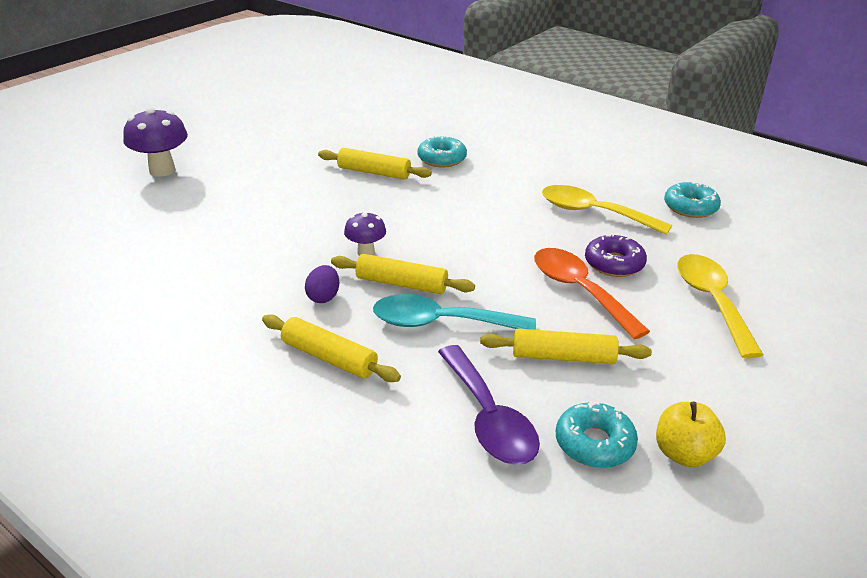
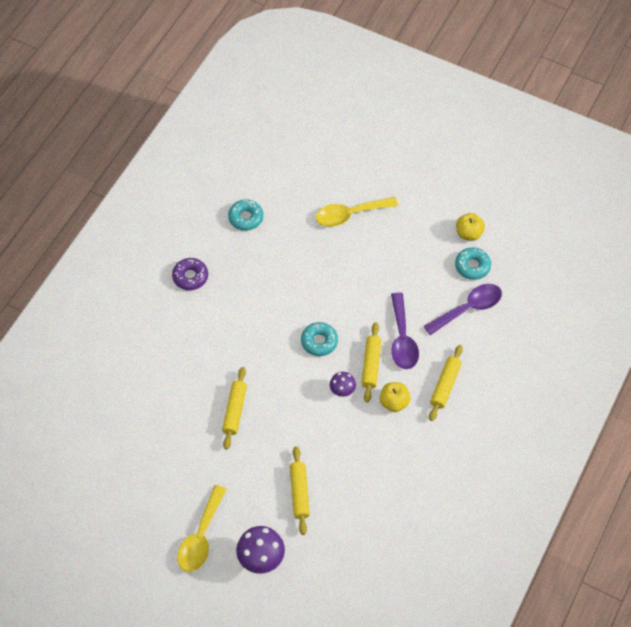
camera: 100 degrees left, 25 degrees up
(323, 297) = (394, 402): purple egg -> yellow apple
(441, 323) = (402, 339): turquoise spoon -> purple spoon
(442, 159) = (204, 370): turquoise donut -> turquoise donut (319, 342)
(563, 357) = (416, 281): yellow rolling pin -> yellow rolling pin (299, 493)
(580, 291) = (355, 275): orange spoon -> none
(594, 213) = (265, 270): yellow spoon -> yellow spoon (201, 536)
(614, 263) = (323, 259): purple donut -> purple donut (190, 277)

